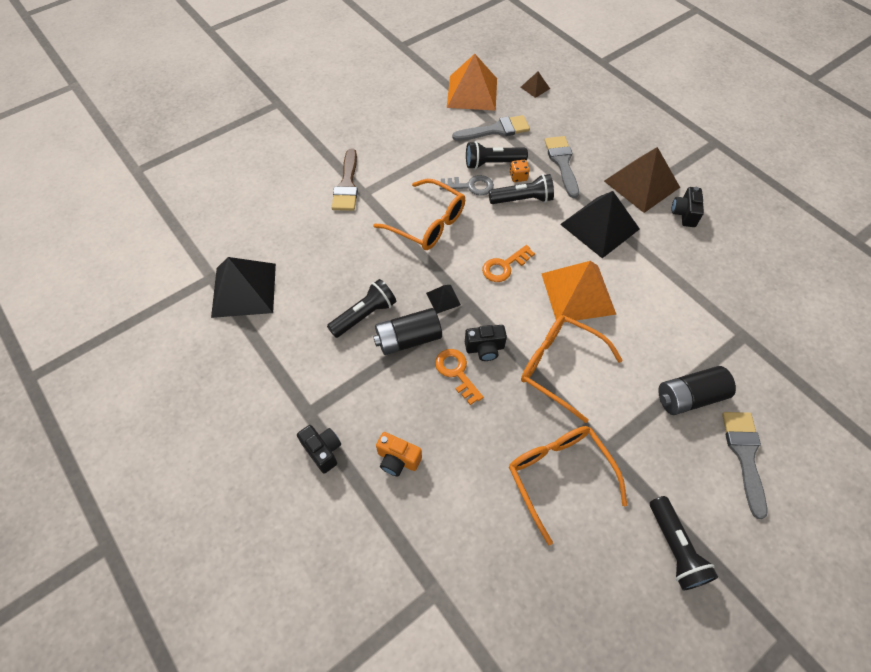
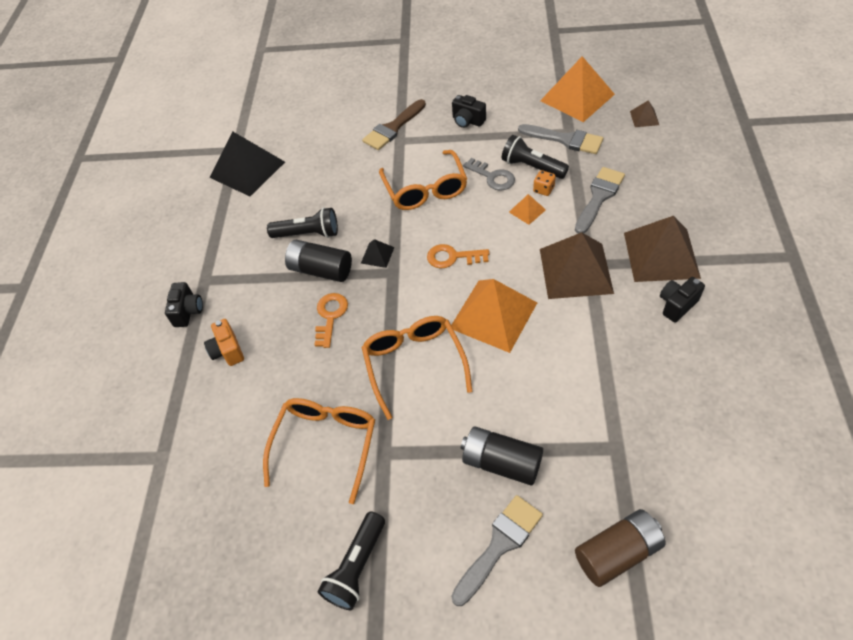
camera: 45 degrees right, 5 degrees down
(485, 348) = (370, 312): black camera -> black camera (467, 121)
(522, 199) = (527, 210): black flashlight -> orange pyramid
(599, 226) = (575, 270): black pyramid -> brown pyramid
(811, 405) = (617, 553): none -> brown battery

